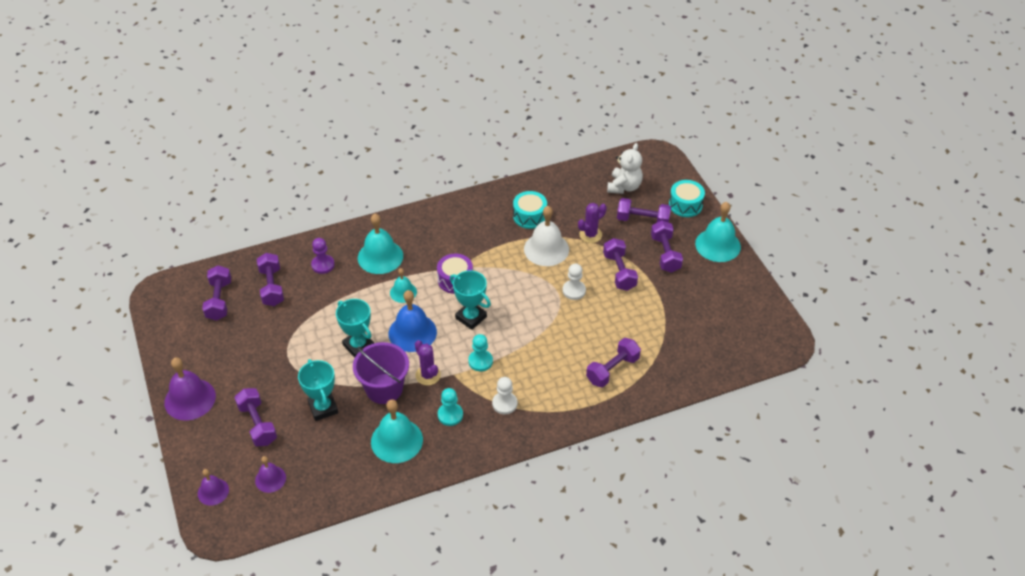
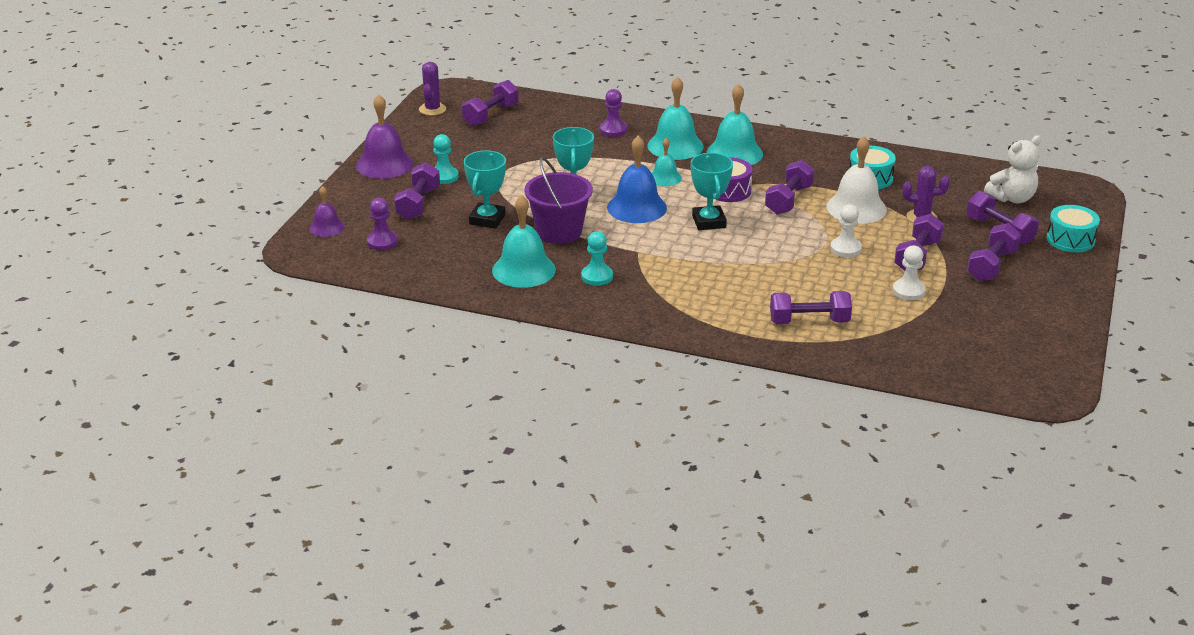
camera: 40 degrees right, 15 degrees down
(270, 479) = (382, 242): purple bell -> purple pawn
(272, 287) = (548, 125): purple dumbbell -> purple dumbbell (788, 200)
(428, 375) = (612, 241): purple cactus -> purple cactus (432, 109)
(480, 361) = (677, 255): turquoise pawn -> turquoise pawn (444, 176)
(504, 404) = (661, 293): white pawn -> white pawn (908, 291)
(718, 245) = (1069, 285): turquoise bell -> turquoise bell (734, 153)

